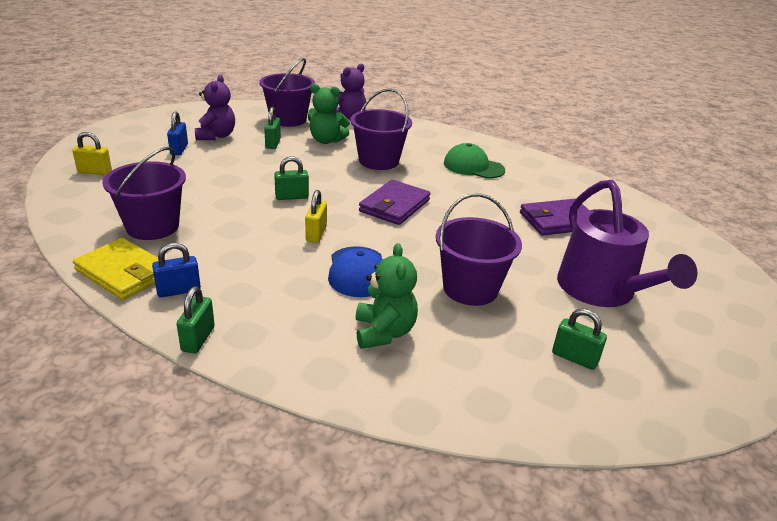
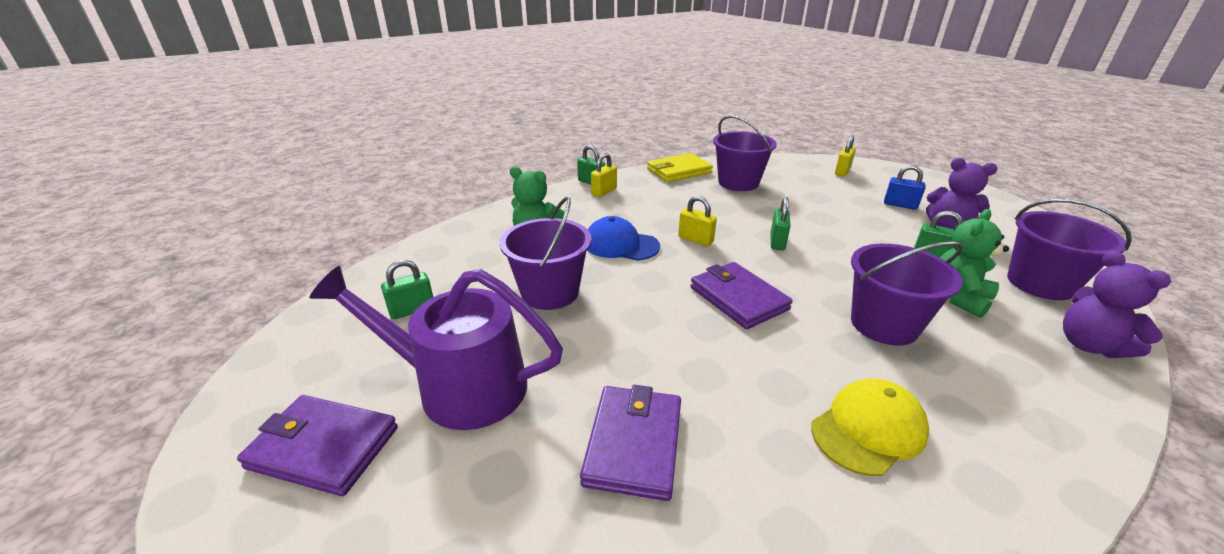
camera: 120 degrees right, 0 degrees up
(179, 290) = (646, 183): blue padlock -> none
(227, 318) = (604, 192): none -> yellow padlock
(473, 167) = (868, 429): green cap -> yellow cap
(701, 321) = (323, 448): none -> purple wallet

